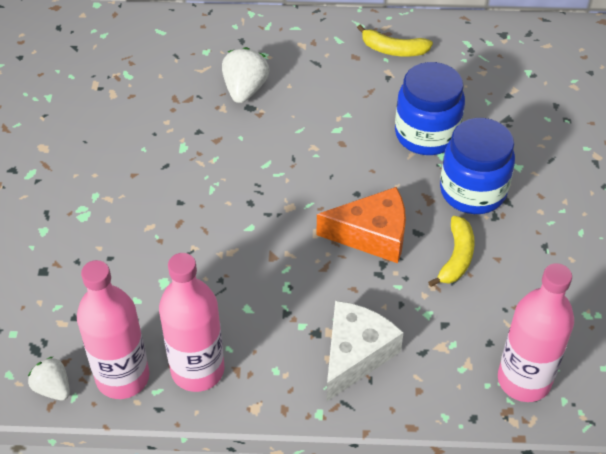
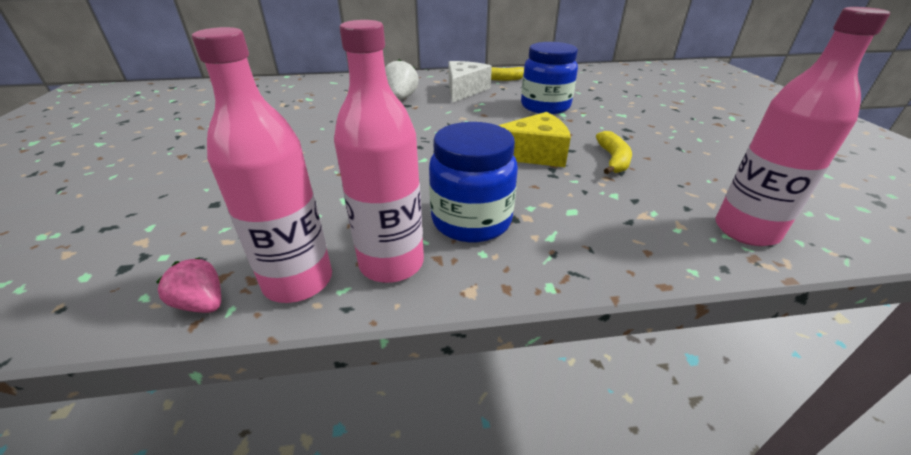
camera: 10 degrees left, 15 degrees down
(53, 388) = (202, 304): white strawberry -> pink strawberry
(355, 355) = (563, 230): white cheese -> white cheese (464, 90)
(372, 235) = (533, 154): orange cheese -> yellow cheese
(472, 191) = (599, 127): blue jar -> blue jar (471, 221)

